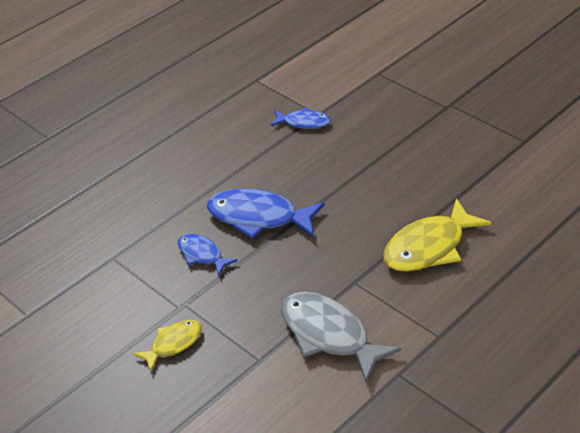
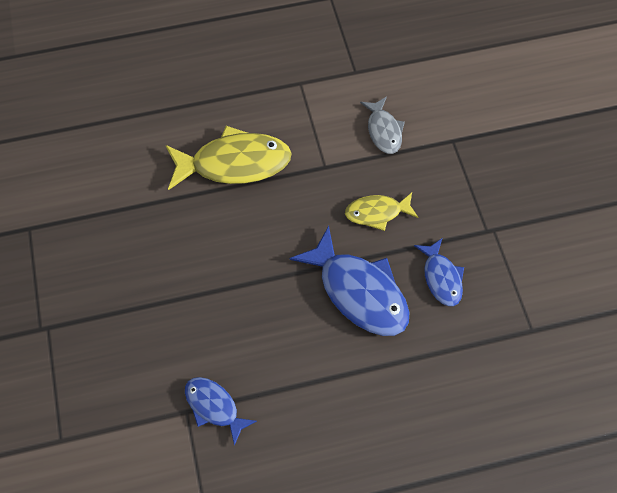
camera: 150 degrees left, 20 degrees up
(173, 344) = (517, 195): yellow fish -> yellow fish (377, 213)
(329, 335) = (383, 131): grey fish -> grey fish, size x0.56

